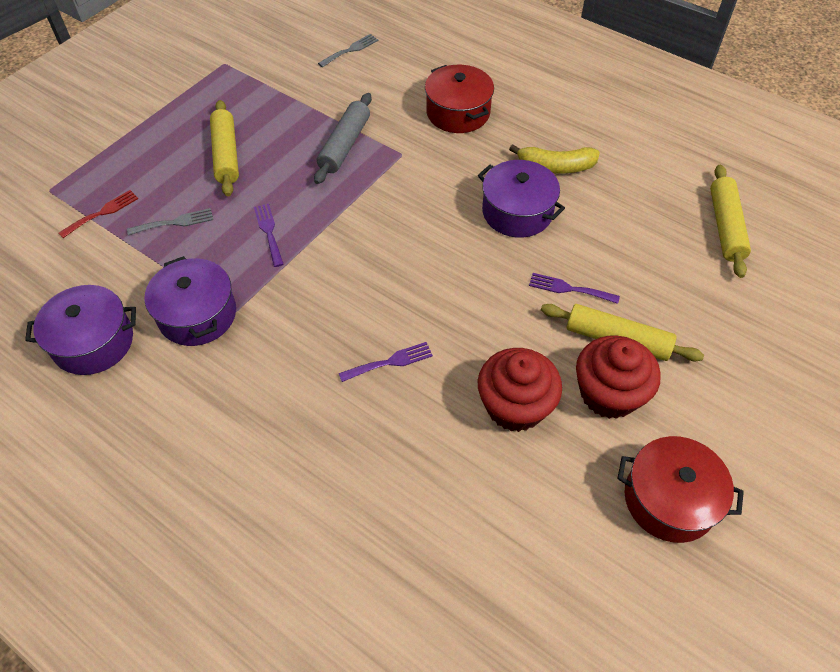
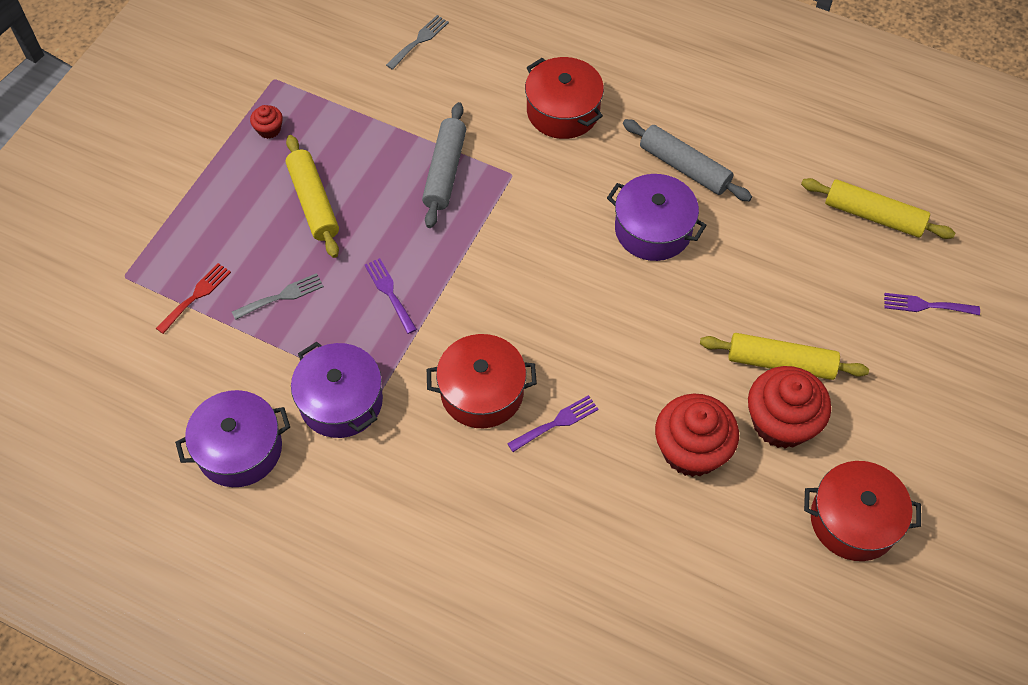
camera: 10 degrees left, 5 degrees up
(208, 98) = (269, 129): none -> red cupcake
(327, 325) = (482, 392): none -> red pot
(555, 167) = (684, 167): yellow banana -> grey rolling pin
(569, 289) = (723, 313): purple fork -> purple fork (926, 305)
(725, 226) = (873, 216): yellow rolling pin -> yellow rolling pin turned 60 degrees counterclockwise

